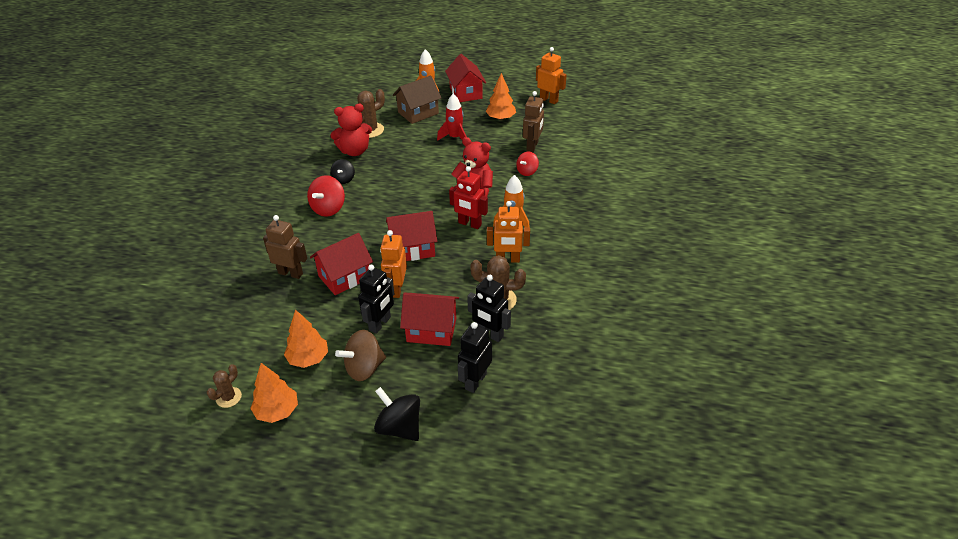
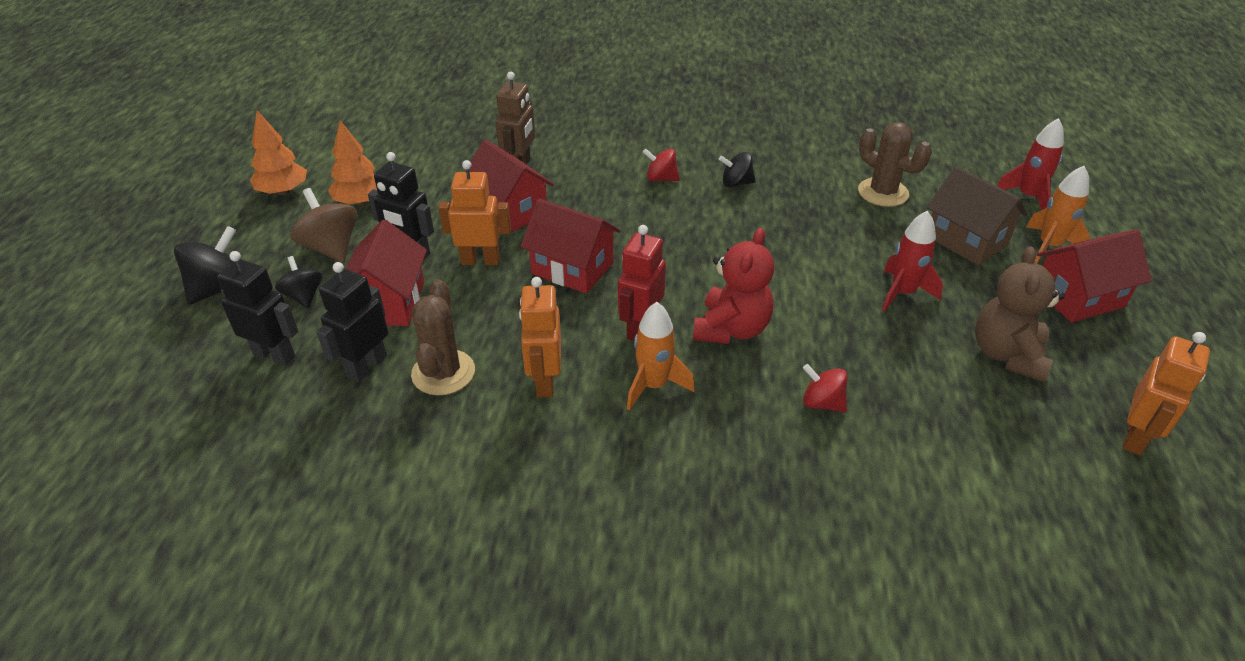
camera: 85 degrees right, 0 degrees up
(228, 397) = (316, 156): brown cactus -> none
(328, 208) = (661, 179): red spinning top -> red spinning top, size x0.63
(354, 151) = (815, 184): red teddy bear -> none
(387, 89) = (1027, 197): none -> red rocket
(413, 248) = (572, 268): red house -> red house turned 45 degrees counterclockwise
(418, 375) = (304, 296): none -> black spinning top
(500, 118) = (1007, 355): orange tree -> brown teddy bear
(532, 146) = (920, 410): brown robot -> none

